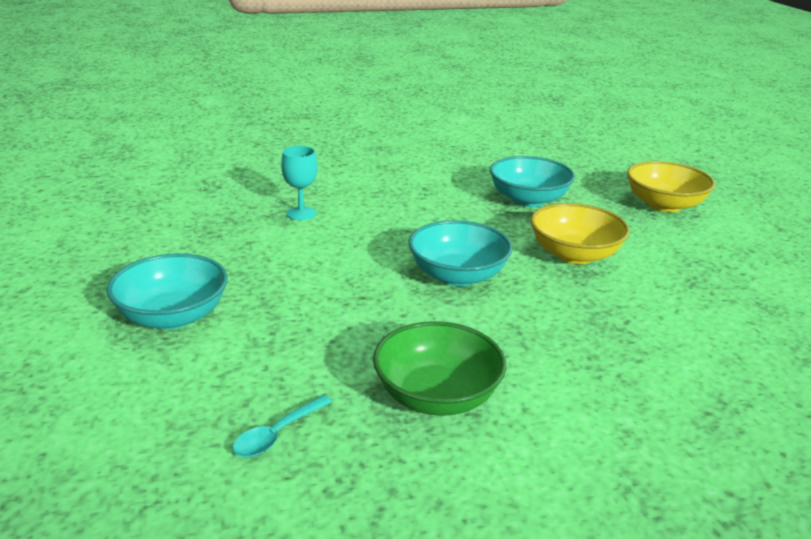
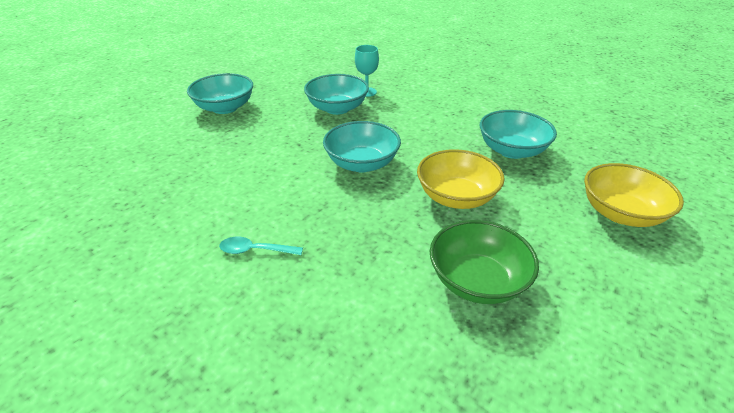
camera: 55 degrees right, 10 degrees up
(277, 434) = (150, 173): turquoise spoon -> turquoise spoon (255, 250)
(312, 244) = (337, 108): none -> turquoise bowl
(437, 396) = (220, 205): green bowl -> green bowl (477, 281)

